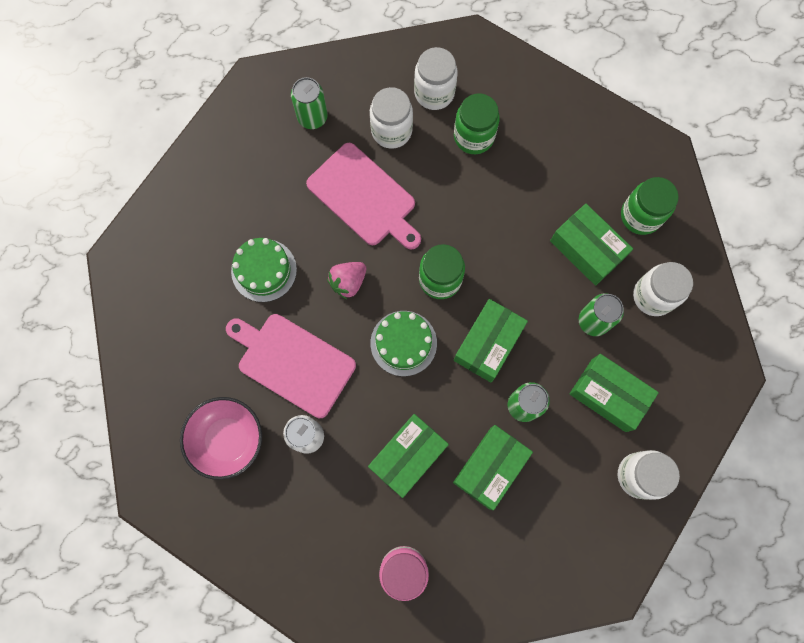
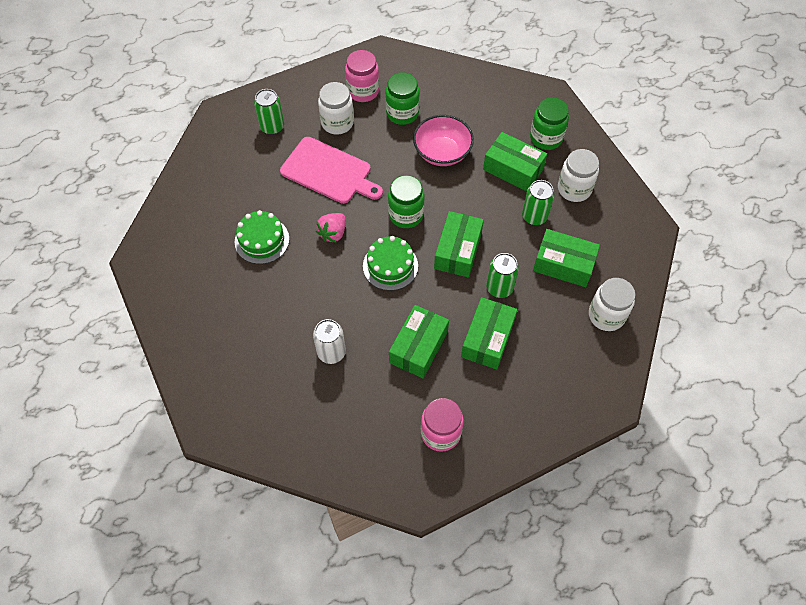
camera: 15 degrees left, 15 degrees down
(227, 439) = (264, 371): pink bowl -> pink bowl (442, 152)
(293, 362) = (304, 301): pink cutting board -> none
(434, 93) = (363, 91): white jar -> pink jar

